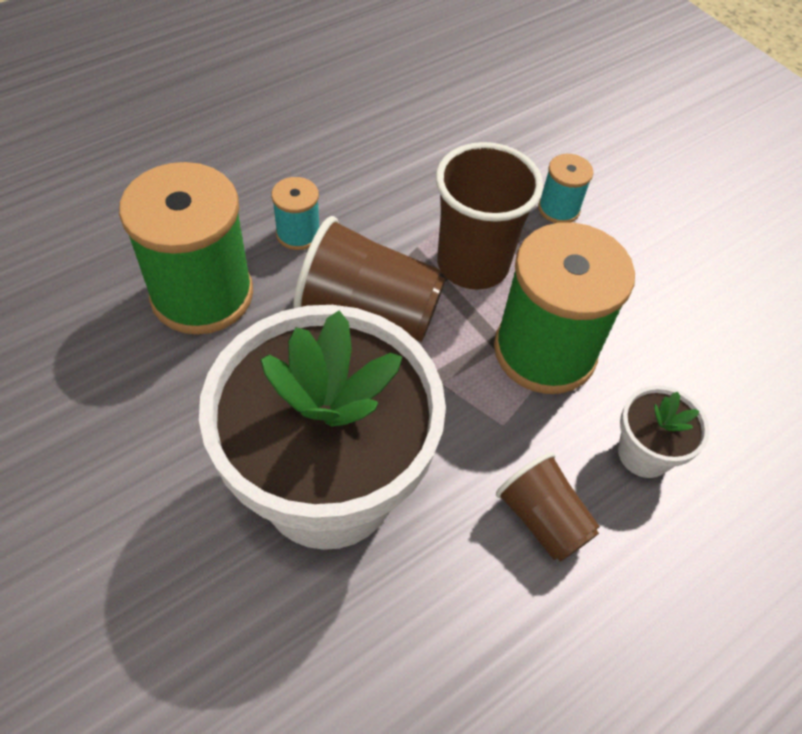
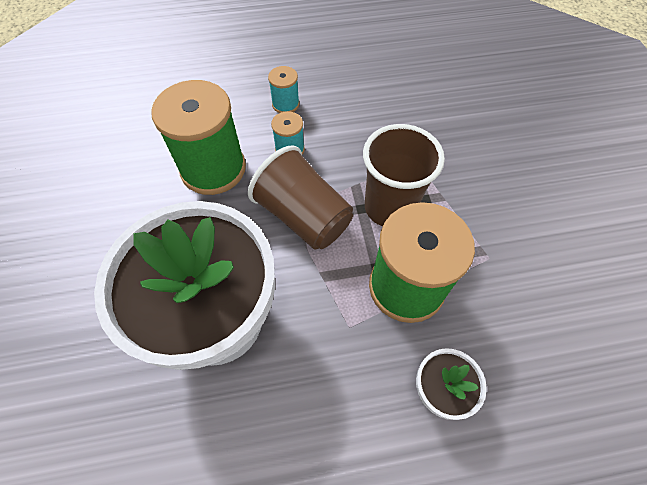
camera: 30 degrees right, 5 degrees up
(542, 519) = (339, 406): brown cup -> none
(558, 209) = (472, 189): turquoise spool -> turquoise spool (285, 104)

